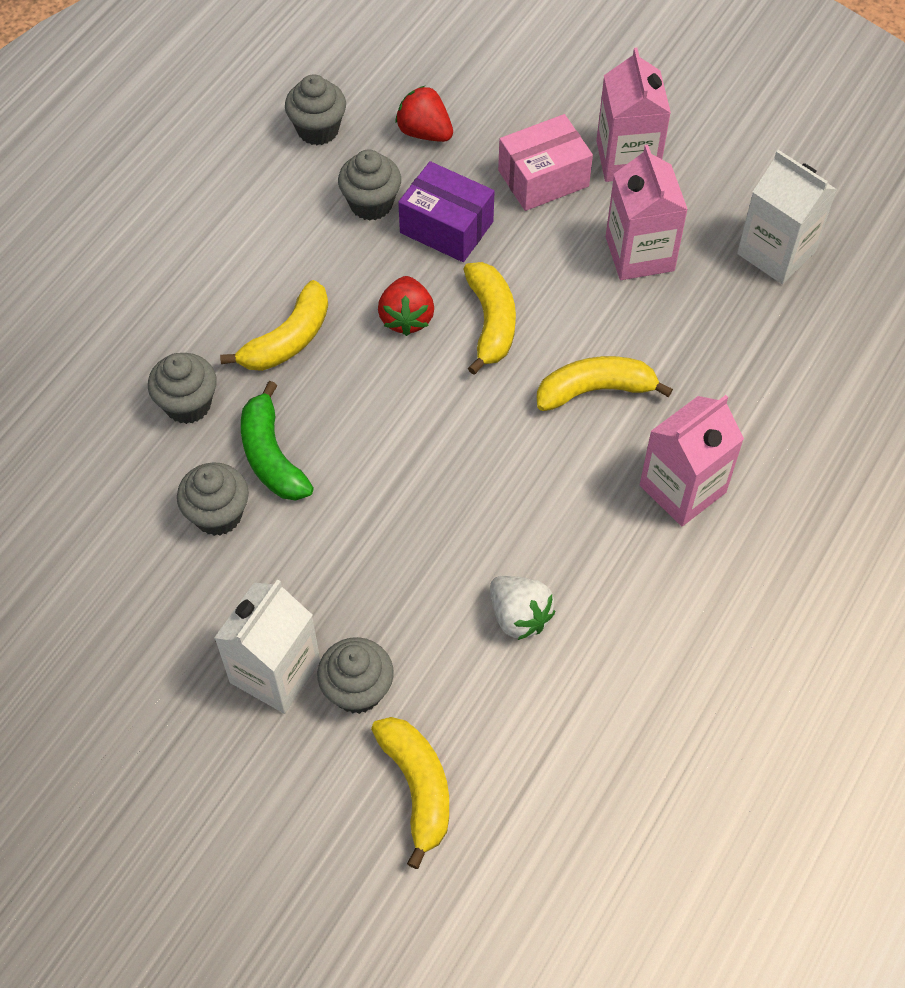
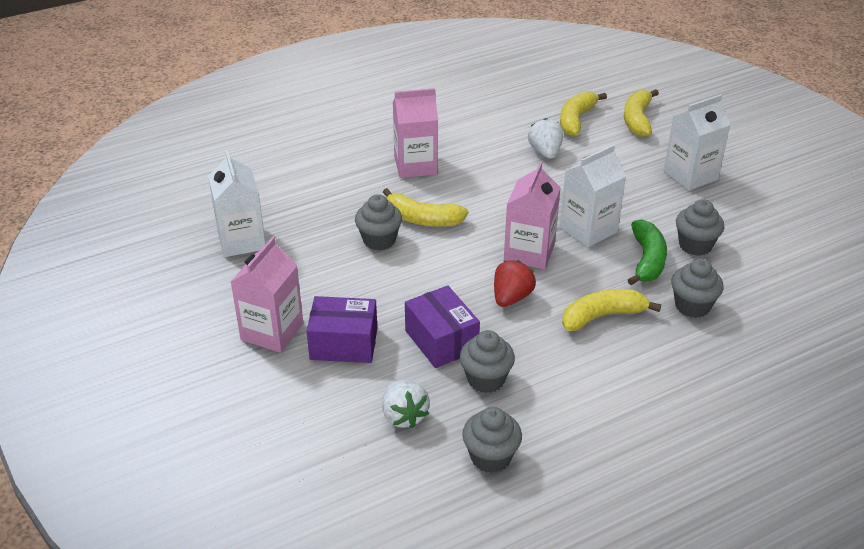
camera: 150 degrees left, 20 degrees down
(357, 690) = (649, 156): grey cupcake -> grey cupcake (379, 240)
(372, 476) = (588, 229): none -> white carton
(424, 132) = (404, 416): red strawberry -> white strawberry
(491, 322) = (457, 274): yellow banana -> yellow banana (576, 120)
(543, 178) = (344, 344): pink box -> purple box
(639, 254) = (325, 273): pink carton -> pink carton (529, 252)

